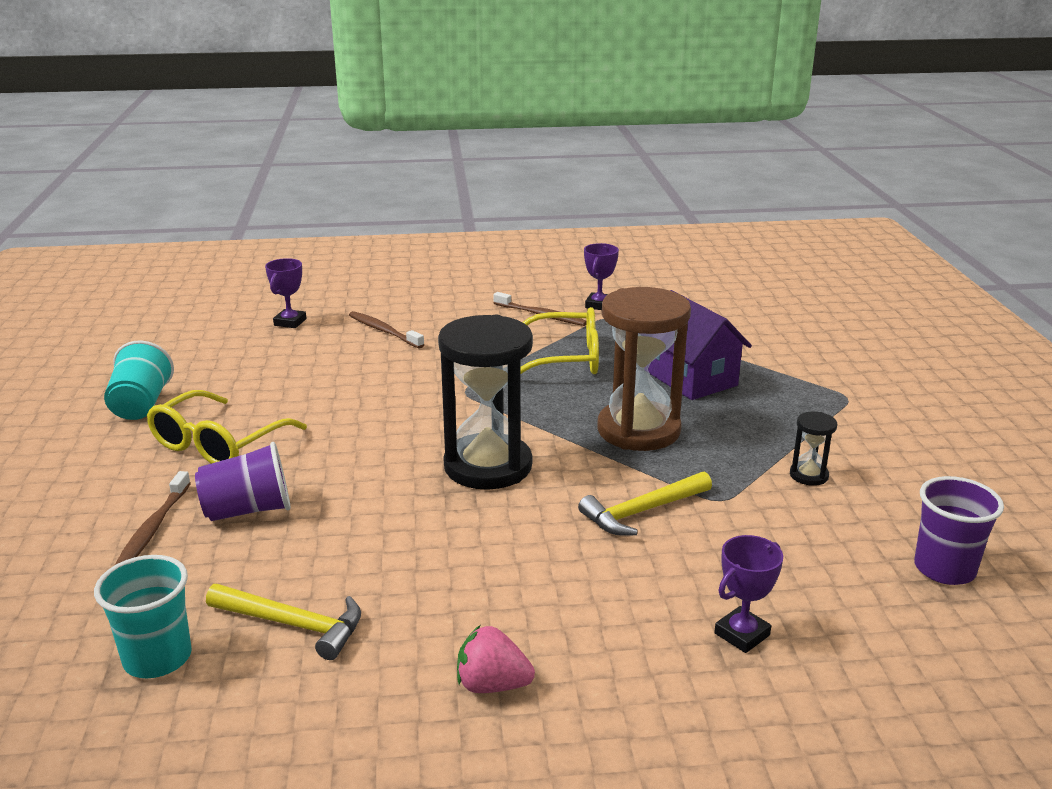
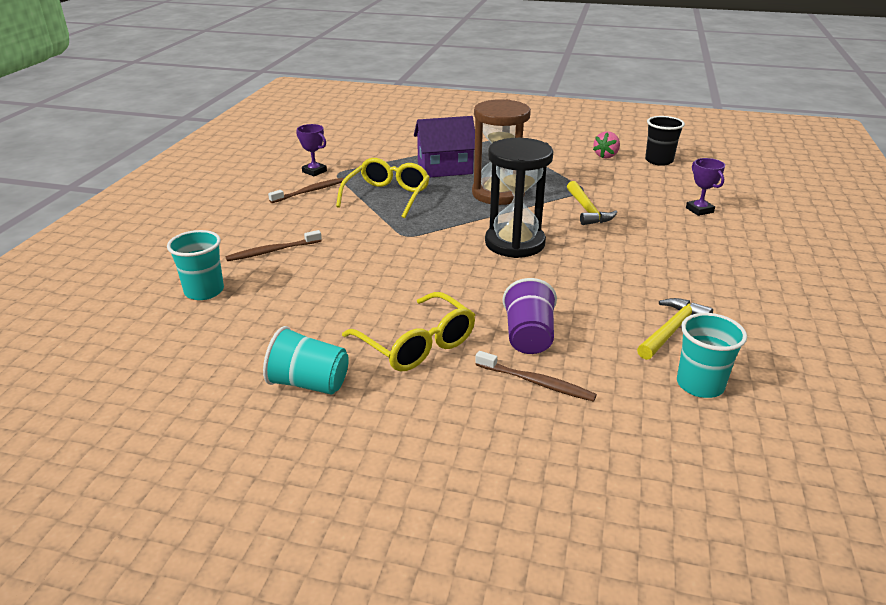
camera: 70 degrees left, 5 degrees up
(290, 322) = (204, 291): purple trophy -> turquoise cup
(492, 685) = (733, 275): pink strawberry -> pink strawberry (606, 156)
(809, 475) = (570, 166): black hourglass -> none
(944, 569) = (659, 161): purple cup -> black cup

